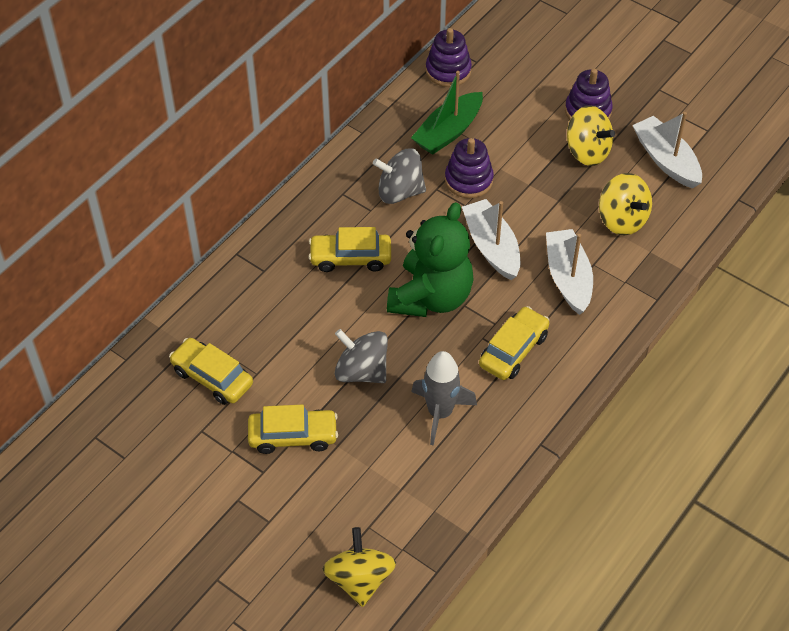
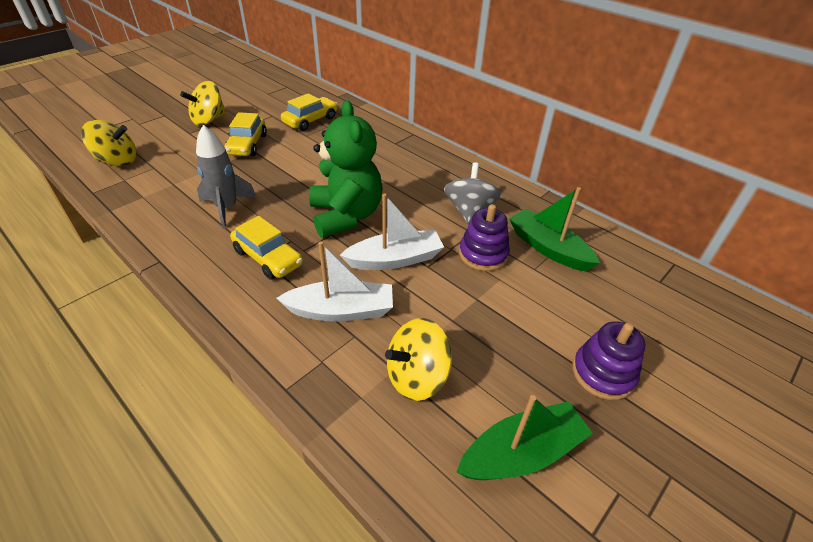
camera: 95 degrees right, 10 degrees down
(350, 258) = (398, 179): yellow car -> none
(361, 371) = (287, 175): grey spinning top -> none
(431, 297) = (346, 216): green teddy bear -> green teddy bear turned 135 degrees counterclockwise
(448, 71) = (638, 258): purple stacking toy -> none
(587, 151) = (530, 360): yellow spinning top -> yellow spinning top (208, 120)
(666, 160) = (521, 453): white boat -> green boat

